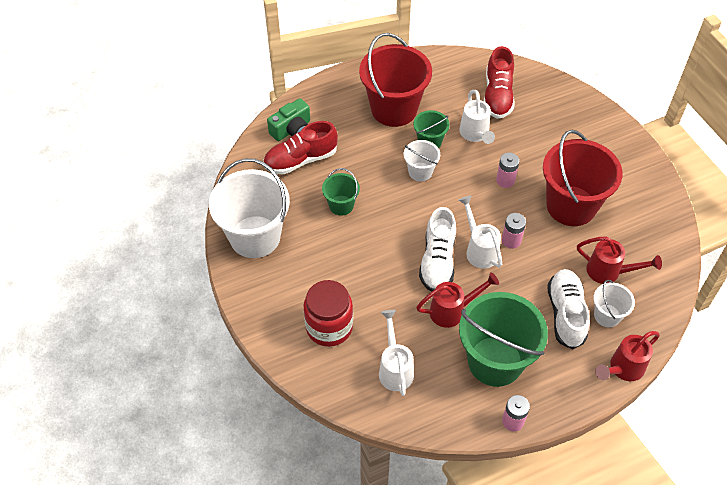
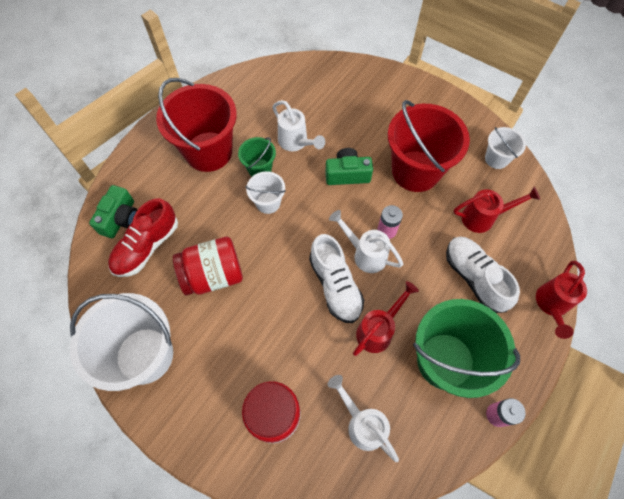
camera: 30 degrees left, 10 degrees up
(341, 205) = (213, 275): green bucket -> red jar
(497, 96) = (293, 97): red shoe -> none
(505, 180) = (347, 174): pink battery -> green camera
(607, 315) = (507, 260): white bucket -> white bucket (496, 159)

